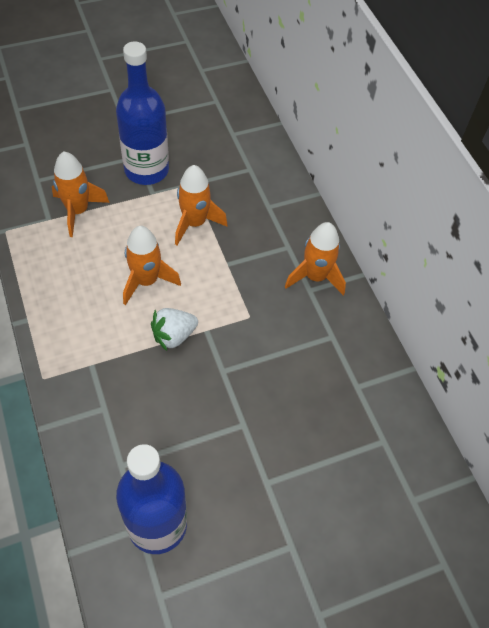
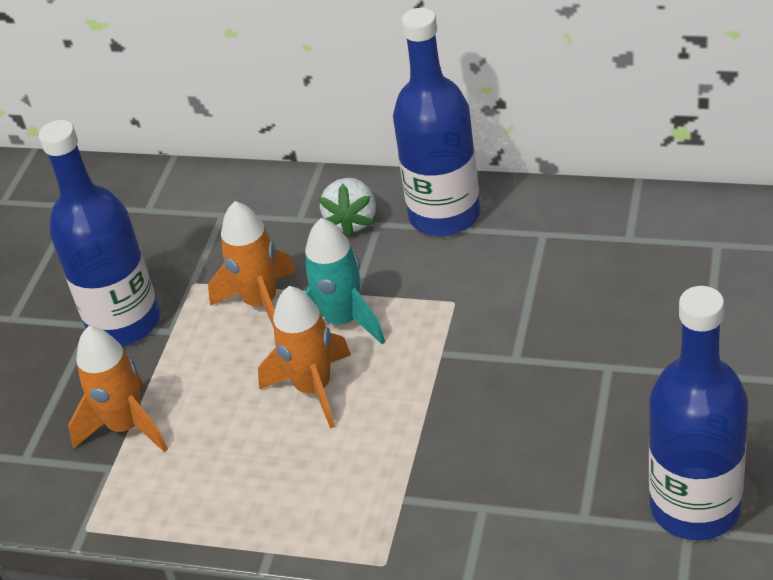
camera: 45 degrees left, 15 degrees down
(174, 335) = (424, 390): white strawberry -> white strawberry (352, 221)
(203, 269) = (342, 321): none -> turquoise rocket
(315, 277) = (444, 215): orange rocket -> blue bottle

